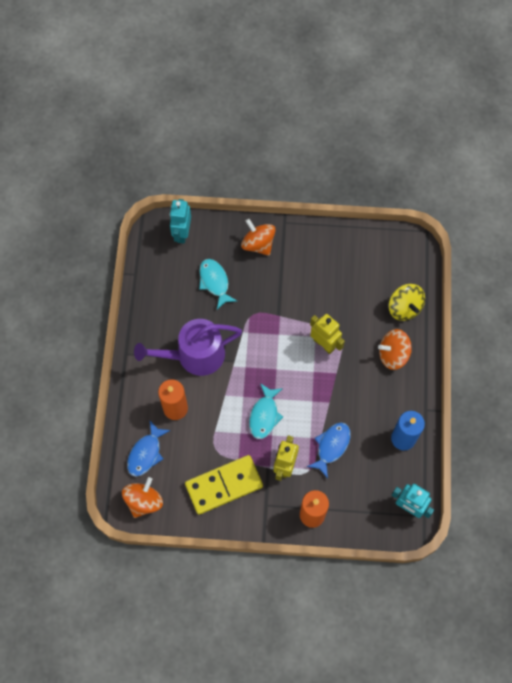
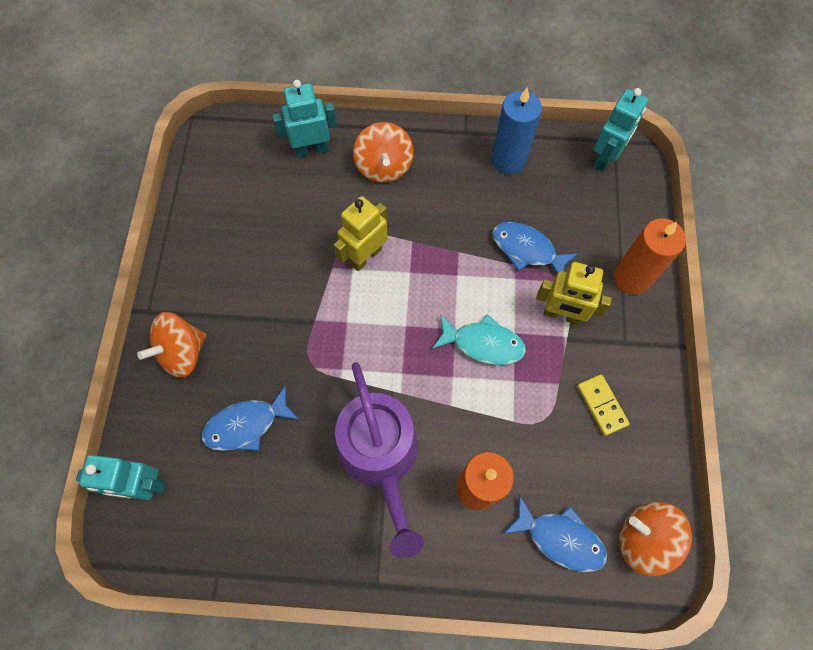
camera: 90 degrees left, 0 degrees up
(215, 282) = (246, 425): turquoise fish -> blue fish
(224, 485) = (601, 405): yellow domino -> yellow domino, size x0.50
(404, 308) = (312, 150): yellow spinning top -> turquoise robot

